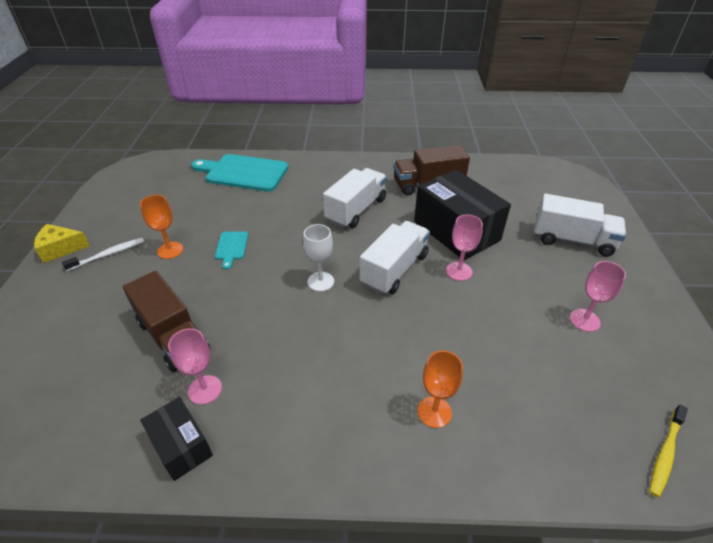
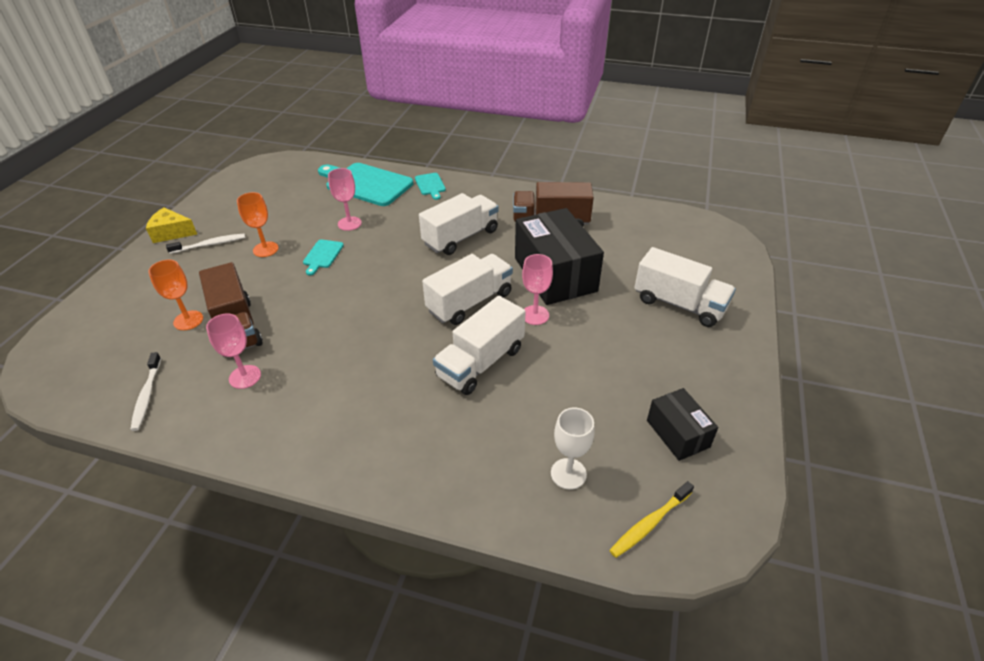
camera: 15 degrees right, 0 degrees up
(101, 435) = (147, 395): none -> white toothbrush
(181, 446) = (206, 418): black box -> black box (677, 433)
(305, 166) = (430, 185): none -> turquoise cutting board
(320, 281) = (391, 301): white goblet -> white goblet (568, 474)
(434, 326) = (480, 362): none -> white truck
(434, 412) = (440, 438): orange goblet -> orange goblet (188, 320)
(584, 320) = (642, 386): pink goblet -> pink goblet (349, 223)

